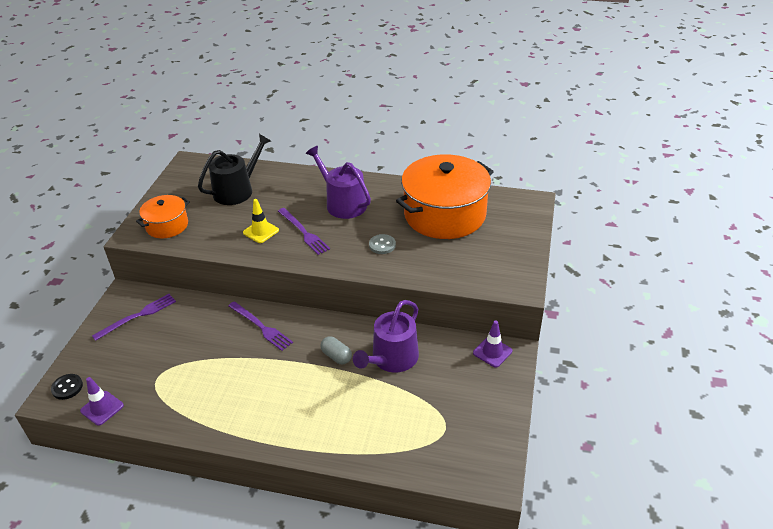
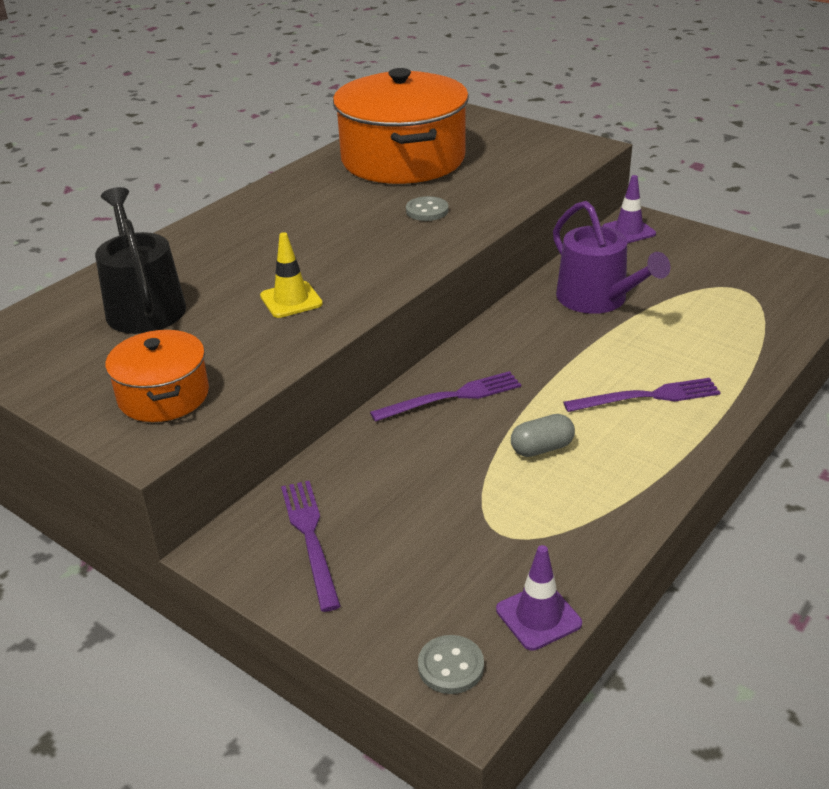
camera: 65 degrees left, 5 degrees down
(67, 387) = (450, 666): black button -> grey button
(303, 232) = (333, 264): purple fork -> purple fork (646, 397)
(336, 356) = (565, 341): grey capsule -> grey capsule (542, 448)
(342, 203) = (295, 221): purple watering can -> none

